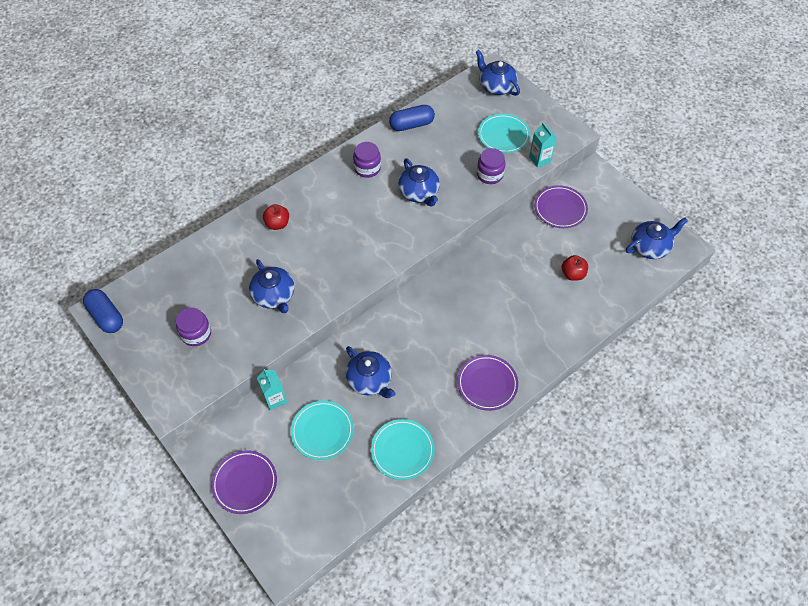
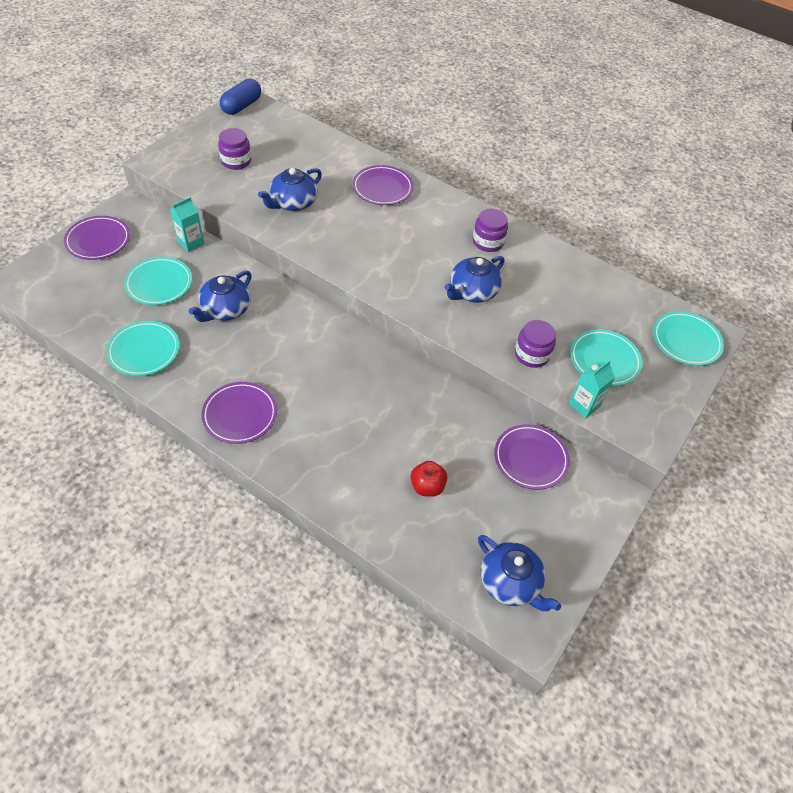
camera: 70 degrees right, 5 degrees down
(277, 224) = (382, 188): red apple -> purple plate
(411, 125) = (572, 269): blue capsule -> none
(496, 86) = (686, 341): blue teapot -> turquoise plate

